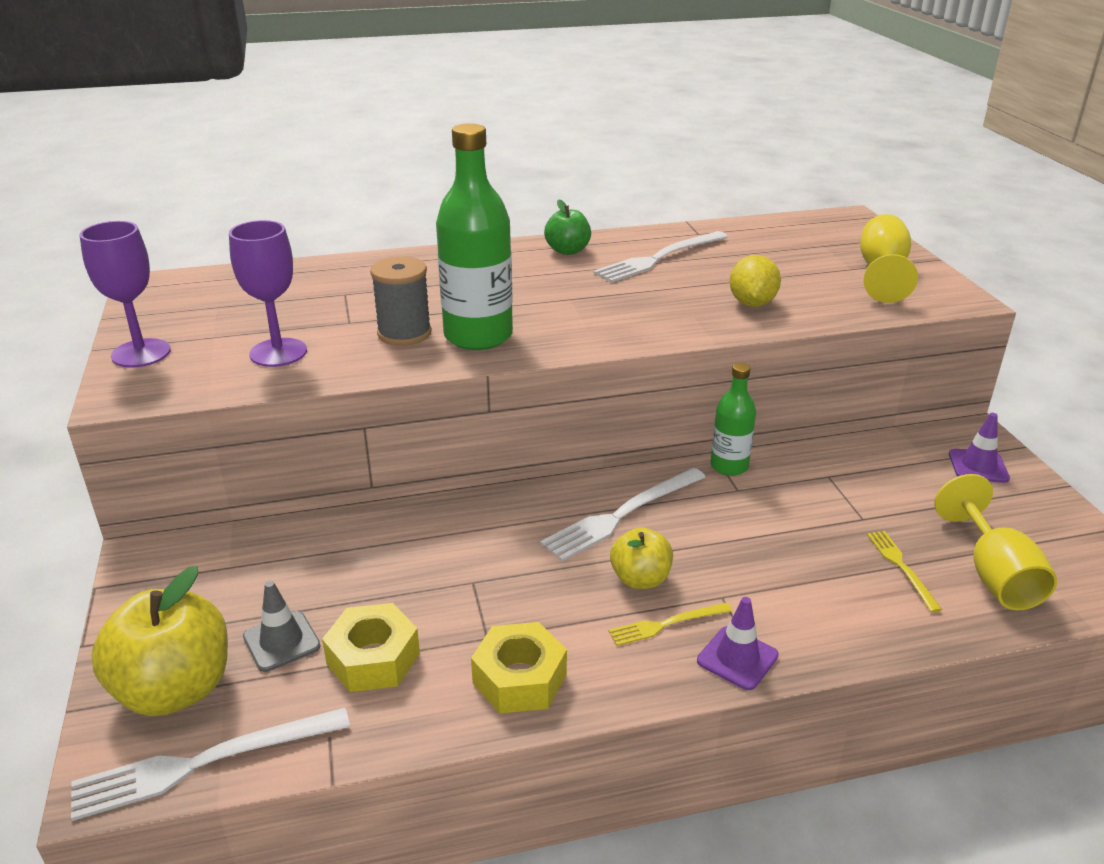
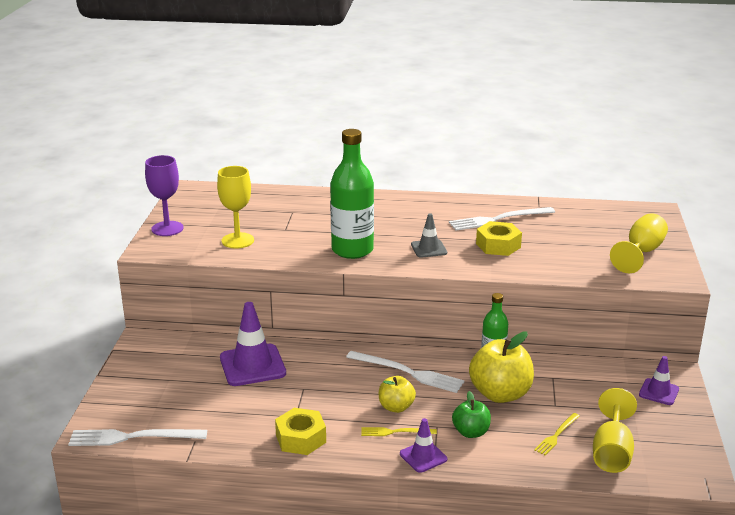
camera: 20 degrees right, 5 degrees down
(175, 689) = (132, 404): yellow apple -> yellow apple (500, 394)
(278, 352) = (237, 240): purple goblet -> yellow goblet
(281, 641) = (191, 394): grey traffic cone -> grey traffic cone (429, 249)
(366, 560) = (252, 365): none -> purple traffic cone
(373, 658) = (232, 412): yellow nut -> yellow nut (498, 245)
(404, 333) = (312, 241): grey spool -> none
(567, 251) = (443, 205): green apple -> green apple (471, 432)
(622, 515) = (408, 372): white fork -> white fork turned 135 degrees counterclockwise
(752, 303) = (534, 258): yellow lemon -> none
(901, 567) = (556, 435): yellow fork -> yellow fork turned 150 degrees counterclockwise

